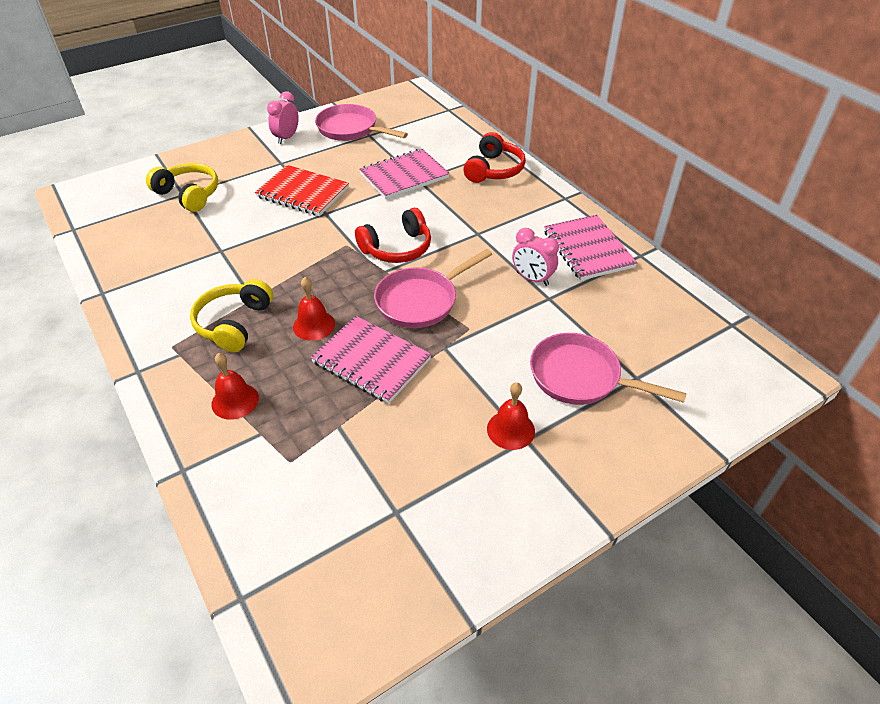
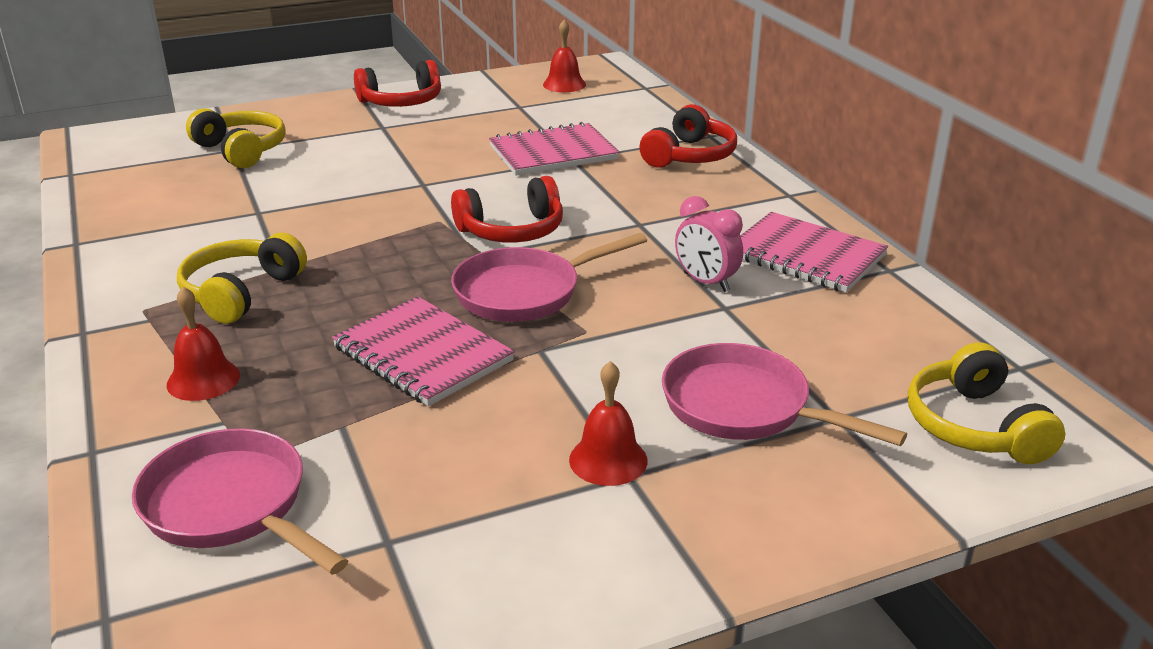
camera: 10 degrees right, 15 degrees down
(287, 138) = (402, 102): pink clock -> red headphones
(302, 193) = (399, 160): red notebook -> none
(314, 325) = (354, 305): red bell -> red bell (564, 84)
(351, 129) = (496, 99): pink pan -> pink pan (231, 506)
(587, 249) = (805, 256): pink notebook -> pink notebook turned 45 degrees counterclockwise
(716, 374) = (974, 426): none -> yellow headphones

